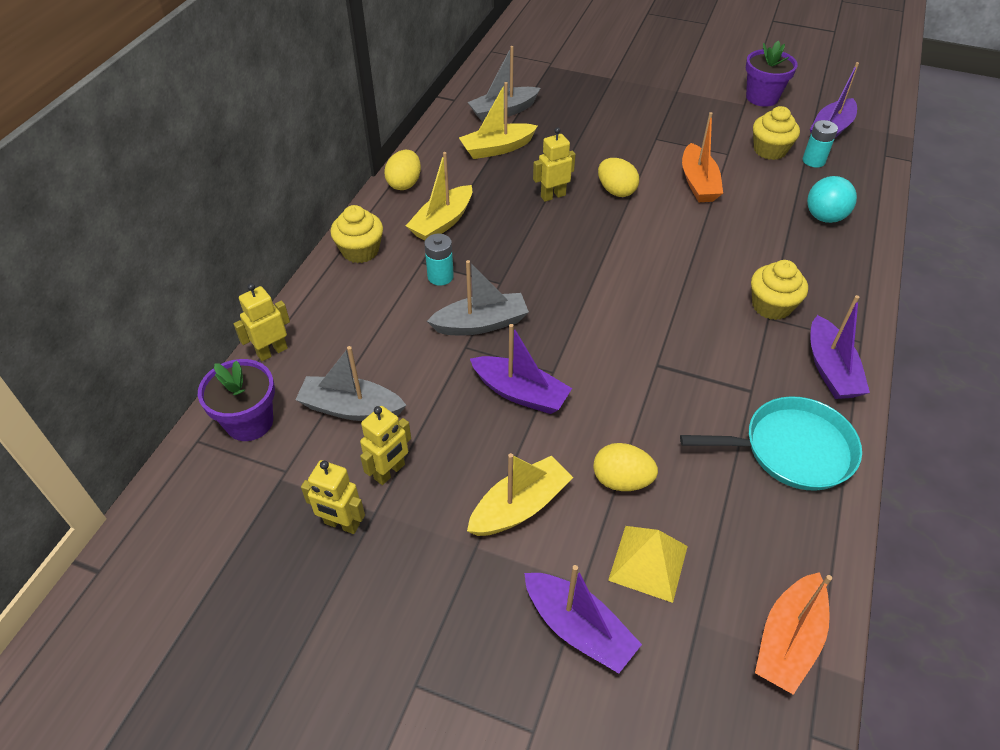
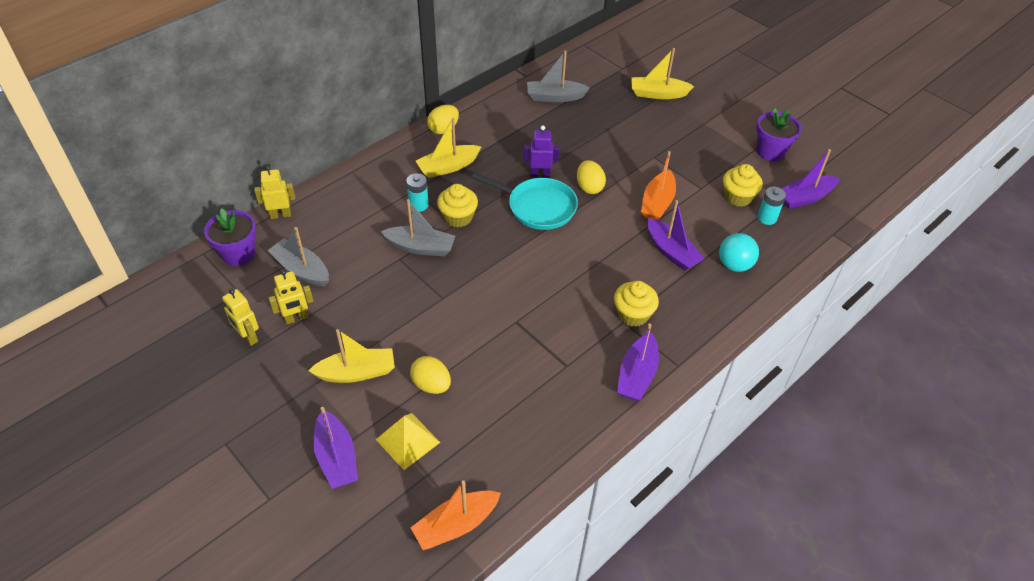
camera: 25 degrees right, 0 degrees up
(360, 251) = (380, 167): yellow cupcake -> yellow cupcake (458, 217)
(497, 148) = (528, 125): yellow boat -> yellow boat (658, 94)
(520, 393) = (411, 303): purple boat -> purple boat (671, 251)
(553, 196) = (540, 174): yellow robot -> purple robot
(792, 449) = (561, 415): turquoise pan -> turquoise pan (538, 207)

